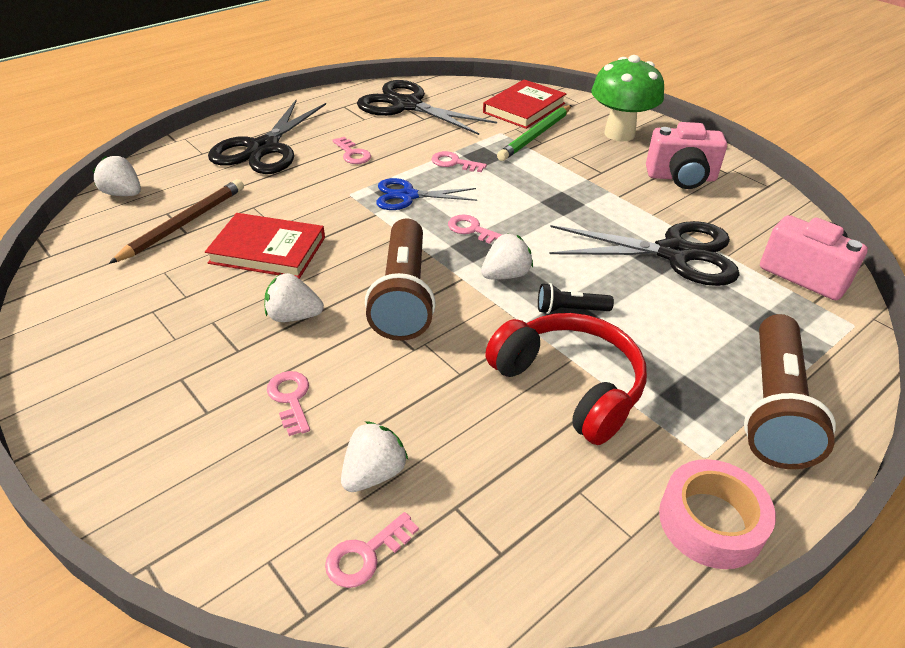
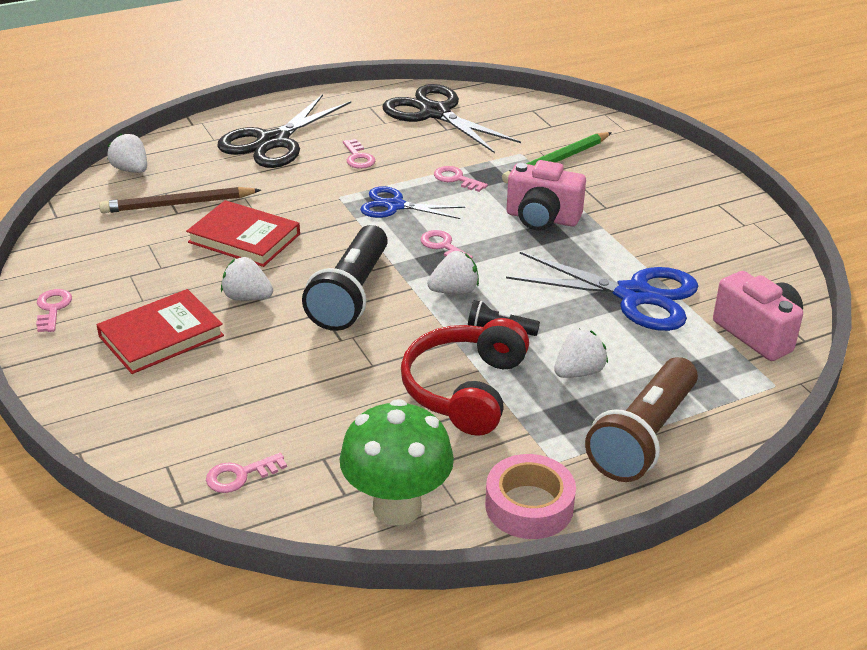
camera: 15 degrees right, 5 degrees down
(184, 223) = (177, 204): brown pencil -> brown pencil turned 150 degrees counterclockwise
(290, 399) = (221, 361): pink key -> pink key (52, 309)
(374, 473) = (268, 424): white strawberry -> white strawberry (578, 372)
(403, 295) = (351, 294): brown flashlight -> black flashlight
(524, 108) = (560, 130): red book -> red book (161, 336)
(570, 385) = (465, 389): red headphones -> red headphones turned 135 degrees counterclockwise
(619, 134) = (650, 170): green mushroom -> green mushroom (397, 507)
(675, 253) = (634, 296): black scissors -> blue scissors
(681, 178) = (689, 224): pink camera -> pink camera (542, 218)

